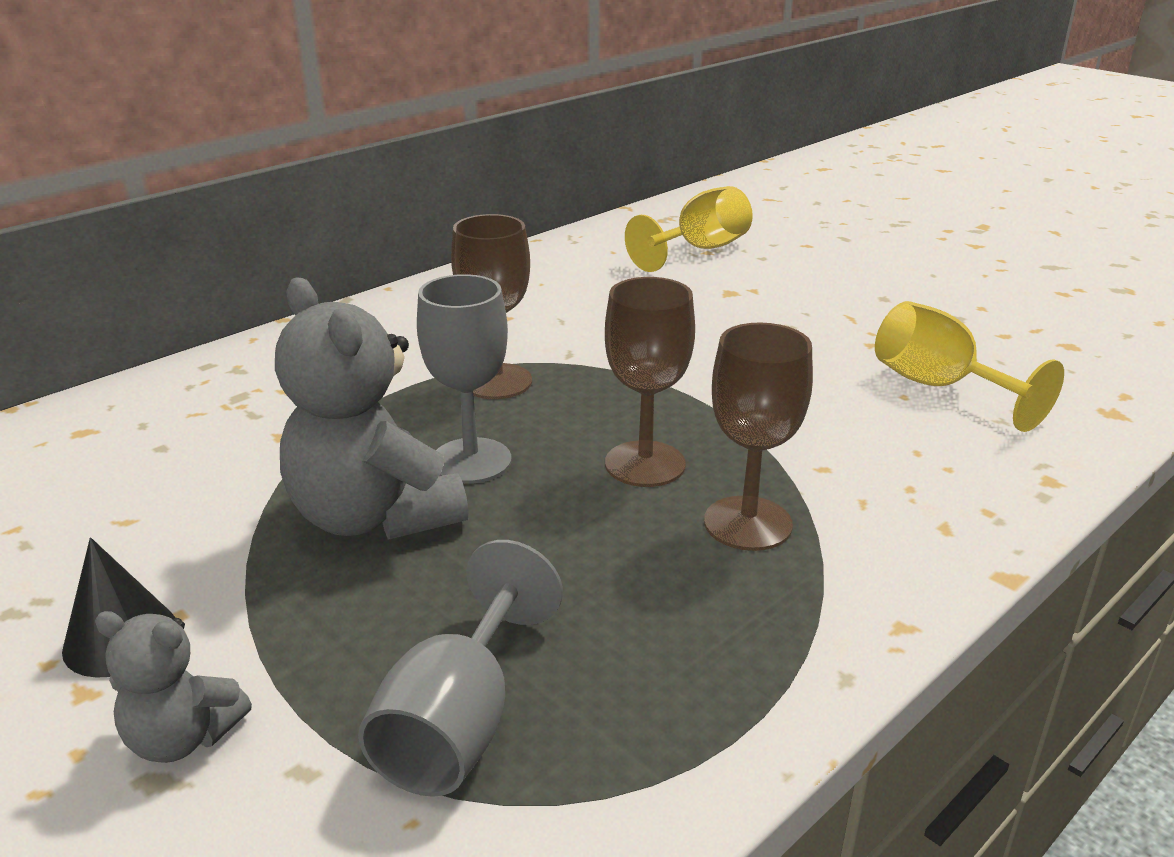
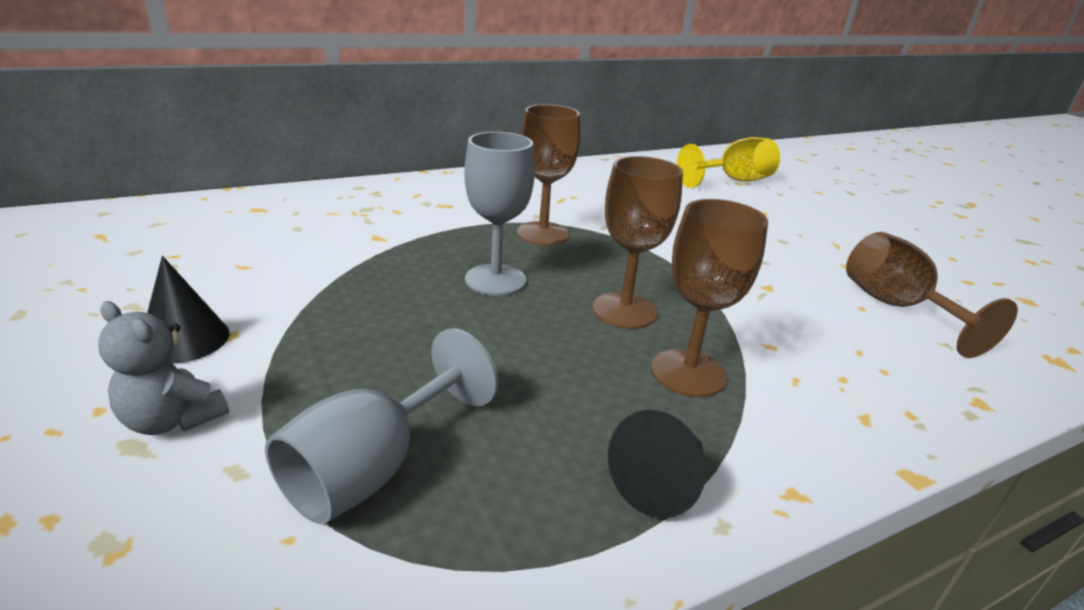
camera: 15 degrees right, 0 degrees up
(374, 516) = (405, 301): grey teddy bear -> none
(769, 653) = (661, 483): none -> black cone
(940, 387) = (897, 307): yellow goblet -> brown goblet

